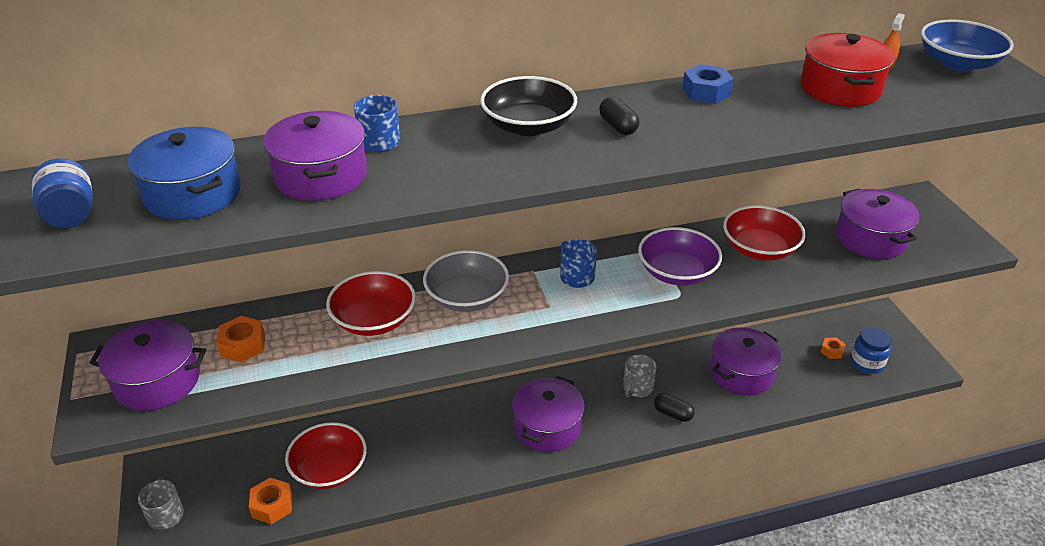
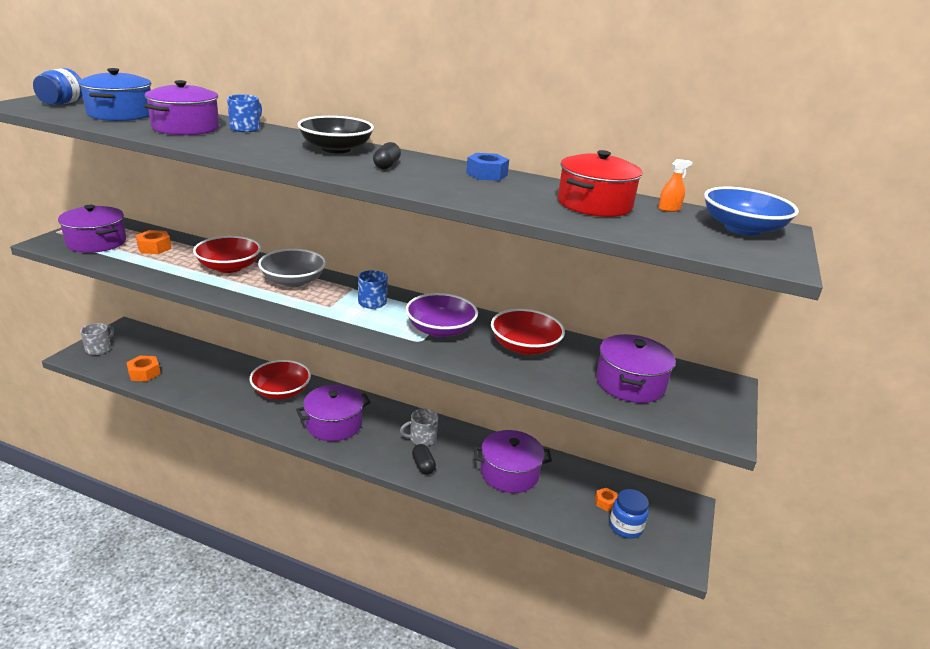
camera: 35 degrees right, 10 degrees down
(329, 469) = (193, 374): red bowl -> red bowl (281, 392)

